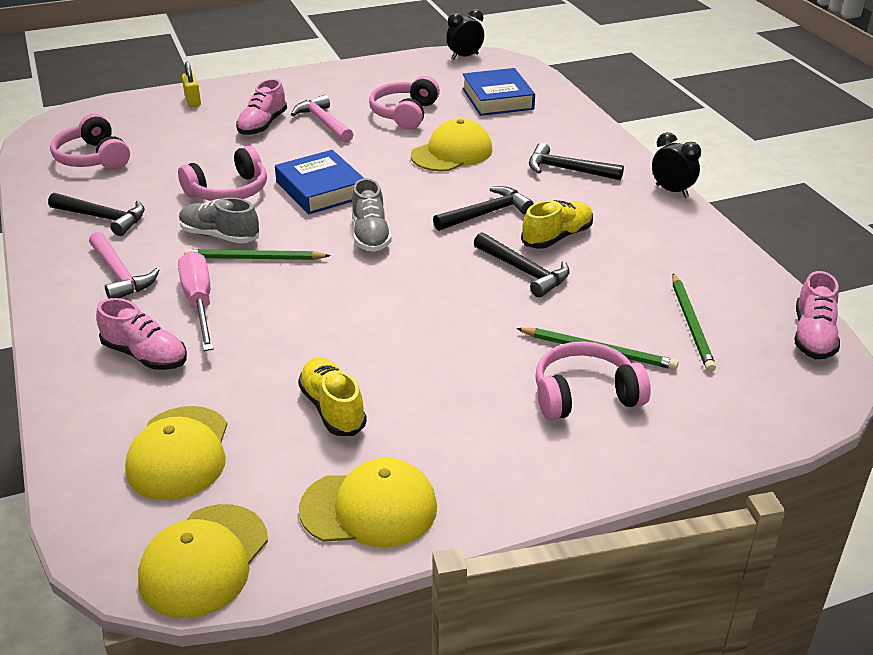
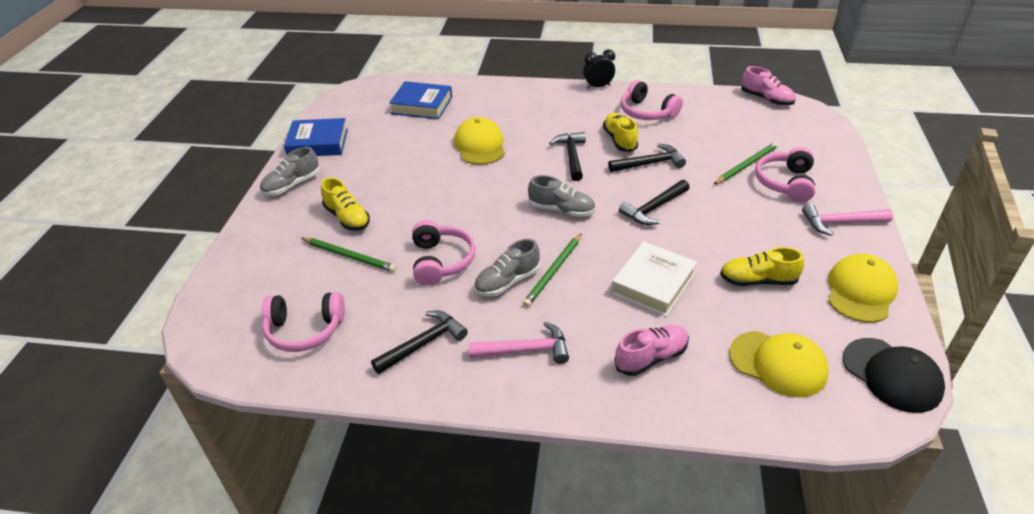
camera: 60 degrees left, 5 degrees up
(193, 101) = (258, 245): yellow padlock -> none
(199, 303) = (597, 314): pink screwdriver -> none
(204, 560) = (892, 375): yellow cap -> black cap
(262, 125) = (347, 218): pink shoe -> yellow shoe
(275, 329) = (653, 283): none -> white book
(293, 84) = (292, 185): none -> grey shoe
(321, 189) = (479, 215): blue book -> blue book (318, 143)
(323, 122) = (376, 187): pink hammer -> pink hammer (840, 223)
(405, 114) = (402, 148): pink headphones -> pink headphones (647, 112)
(465, 57) = (342, 98): black clock -> none
(567, 170) = (543, 111): black hammer -> black hammer (654, 208)
(691, 324) = (737, 128): green pencil -> green pencil (349, 256)

